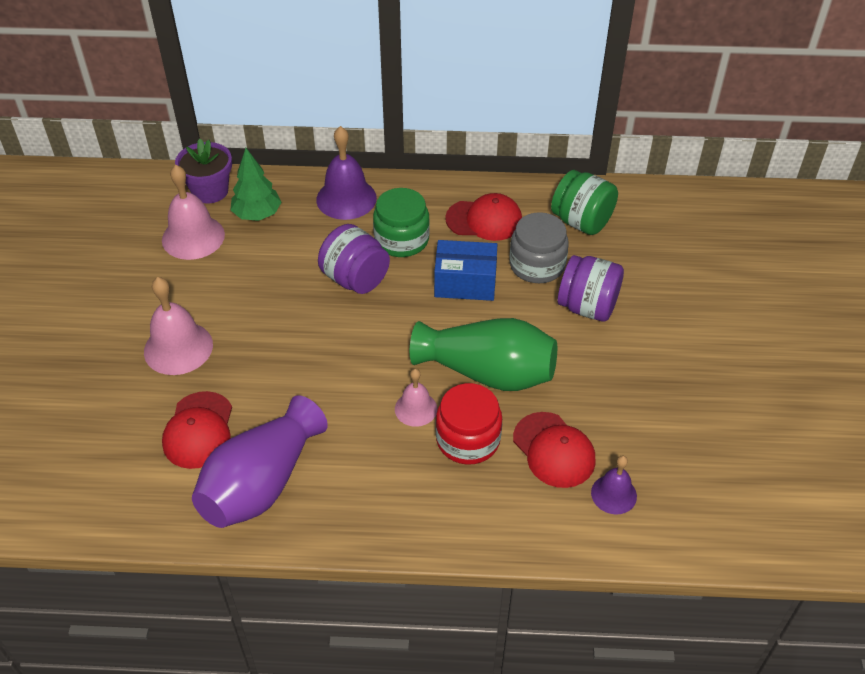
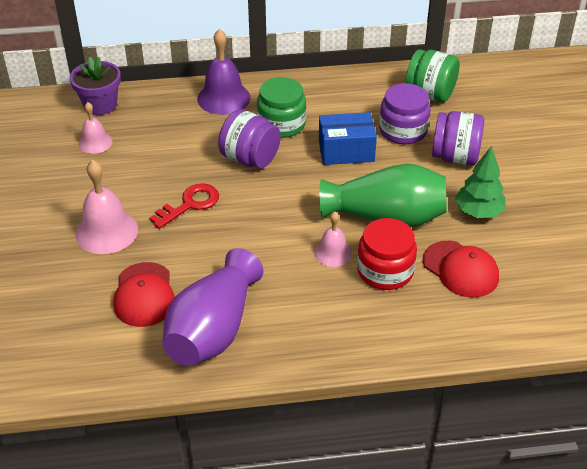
camera: 10 degrees left, 5 degrees down
(193, 237) = (95, 142): pink bell -> pink bell, size x0.60
(257, 214) = (148, 119): green tree -> green tree (478, 212)
(275, 327) = (190, 204): none -> red key
(484, 220) = (348, 101): red cap -> none
(537, 265) = (403, 131): grey jar -> purple jar
(614, 494) = (521, 296): purple bell -> none

